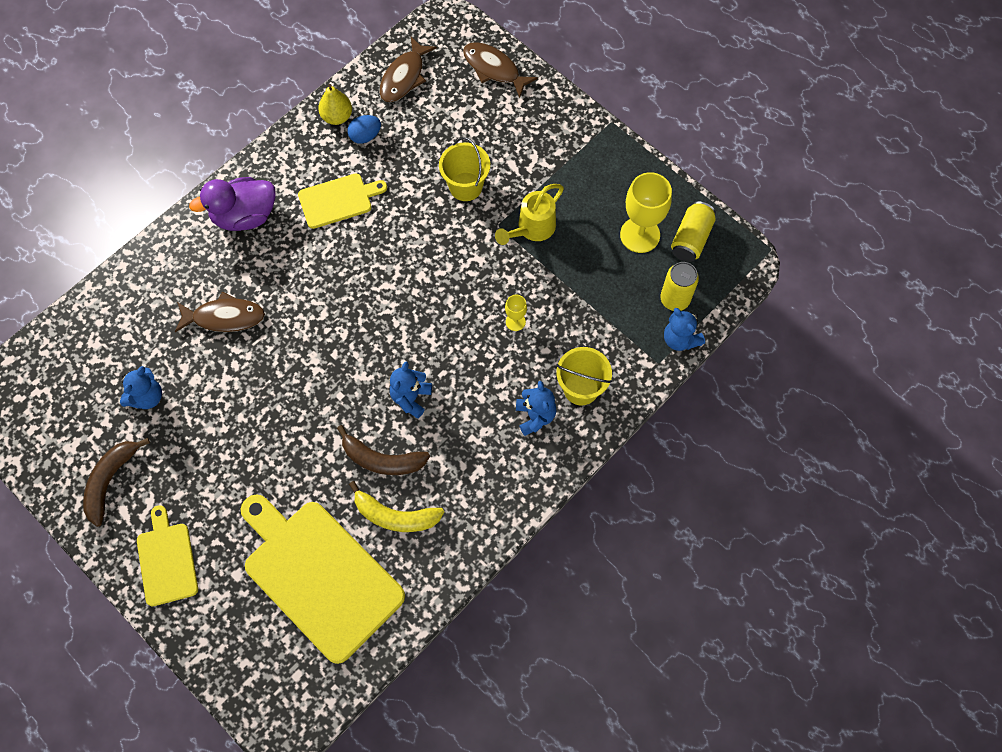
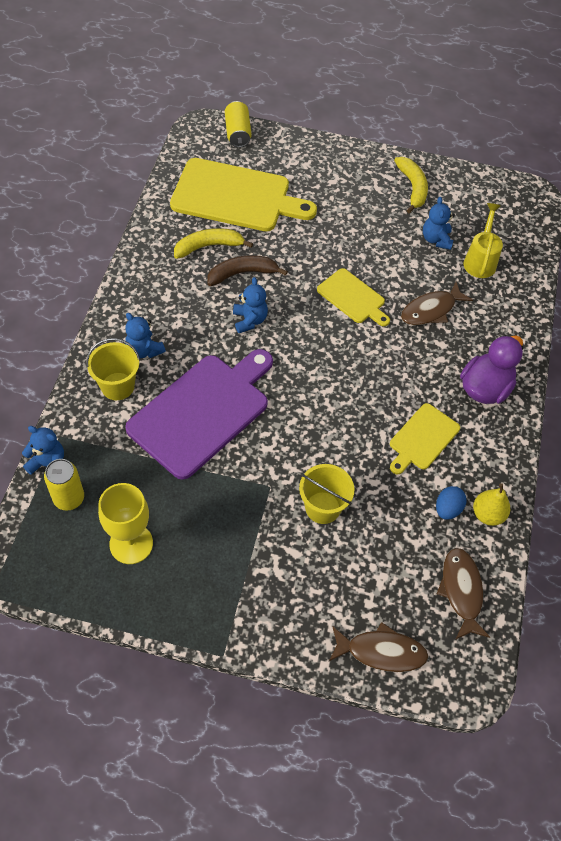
camera: 145 degrees right, 10 degrees down
(111, 480) = (412, 188): brown banana -> yellow banana
(167, 560) = (339, 166): yellow cutting board -> yellow cutting board (353, 298)
(515, 321) = (202, 412): yellow goblet -> purple cutting board
(531, 229) = (236, 498): yellow watering can -> yellow watering can (480, 260)
(691, 239) = (78, 565): yellow can -> yellow can (238, 133)

